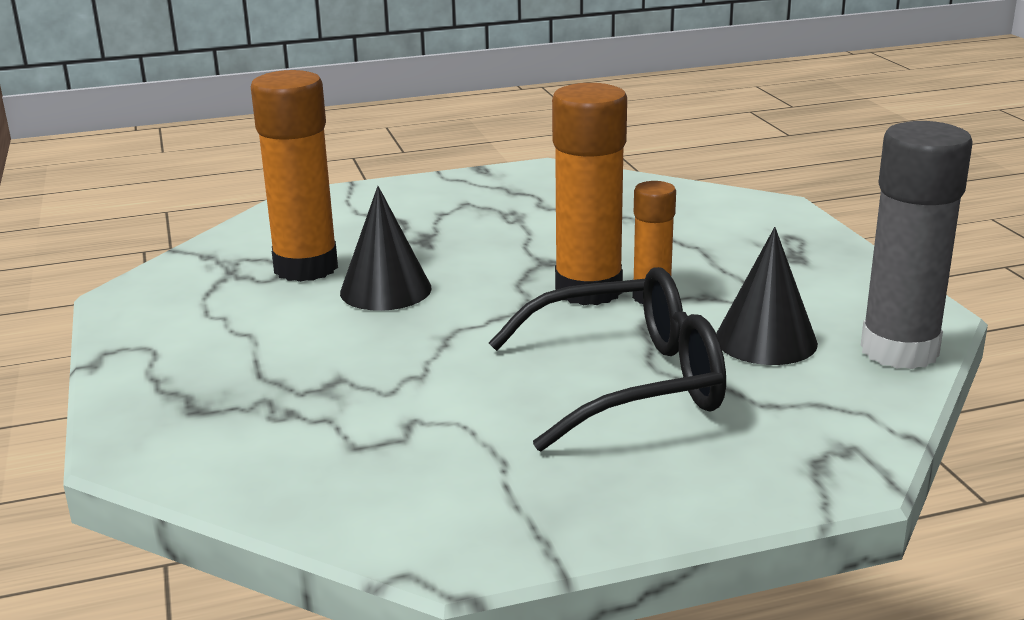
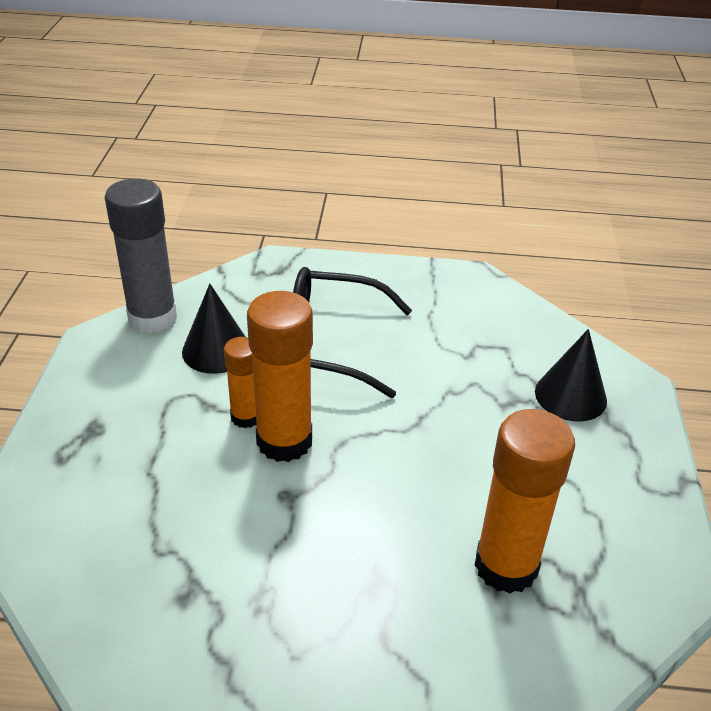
camera: 160 degrees left, 15 degrees up
(385, 290) = (442, 500): black cone -> black cone (570, 396)

